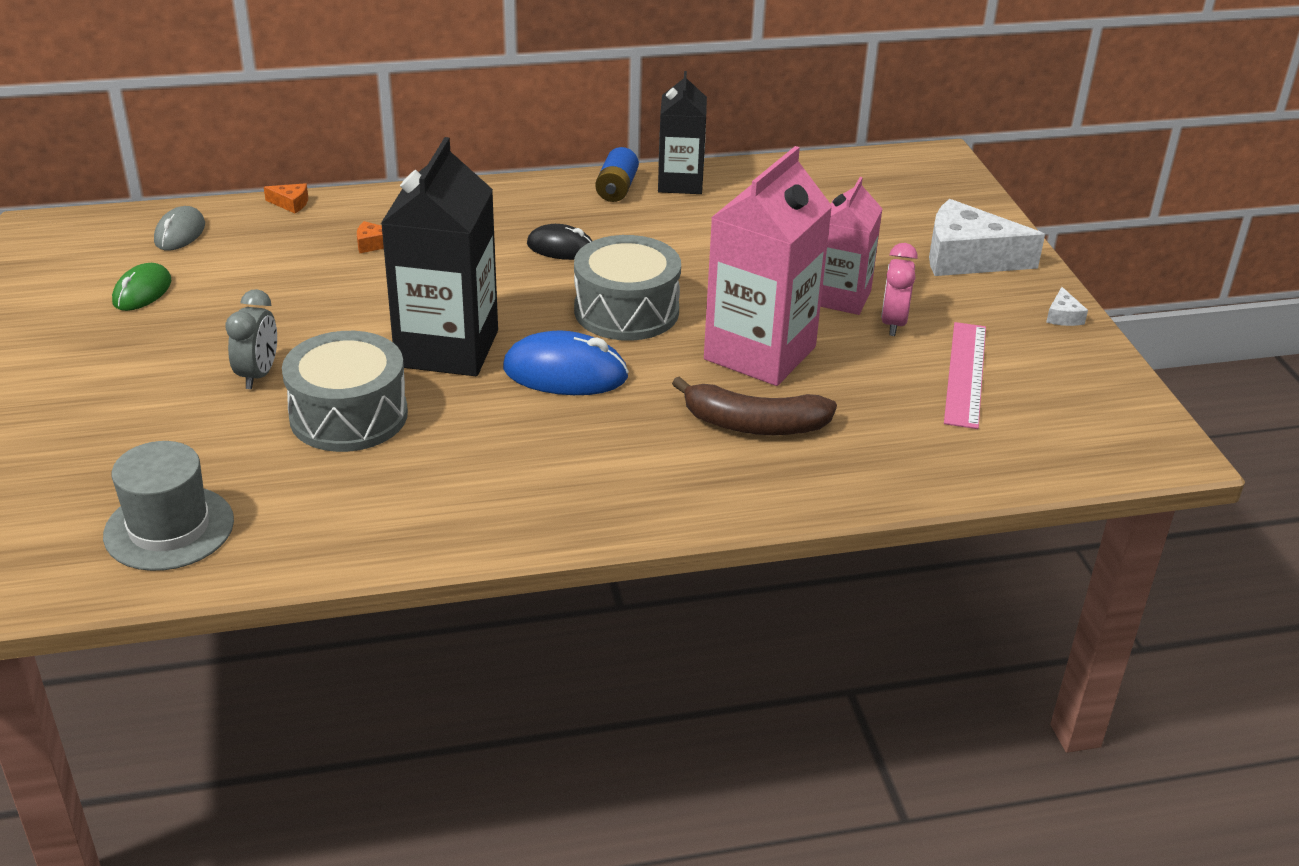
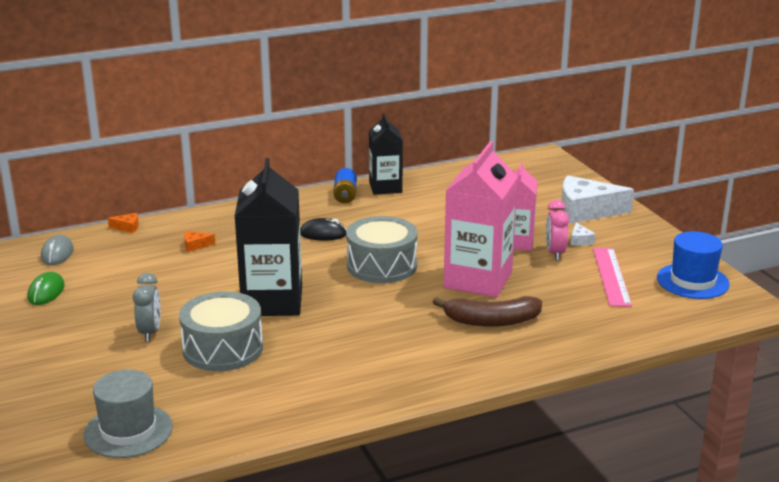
camera: 10 degrees left, 10 degrees down
(565, 373) = (357, 306): blue mouse -> none
(1063, 316) = (658, 237): white cheese -> white cheese (580, 240)
(1090, 399) = (692, 281): none -> blue hat

